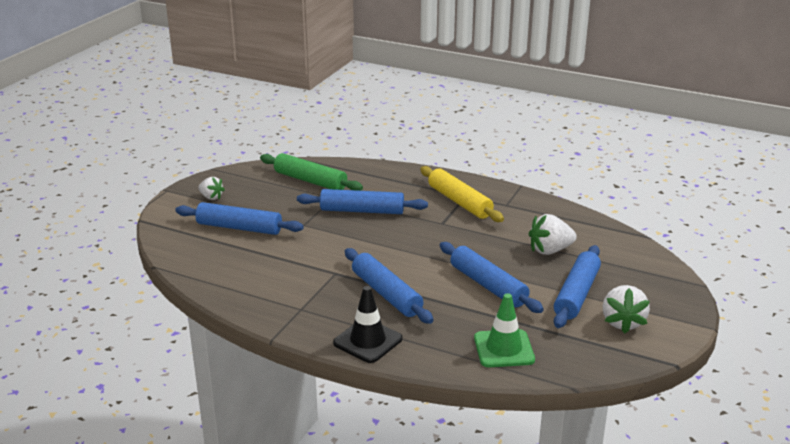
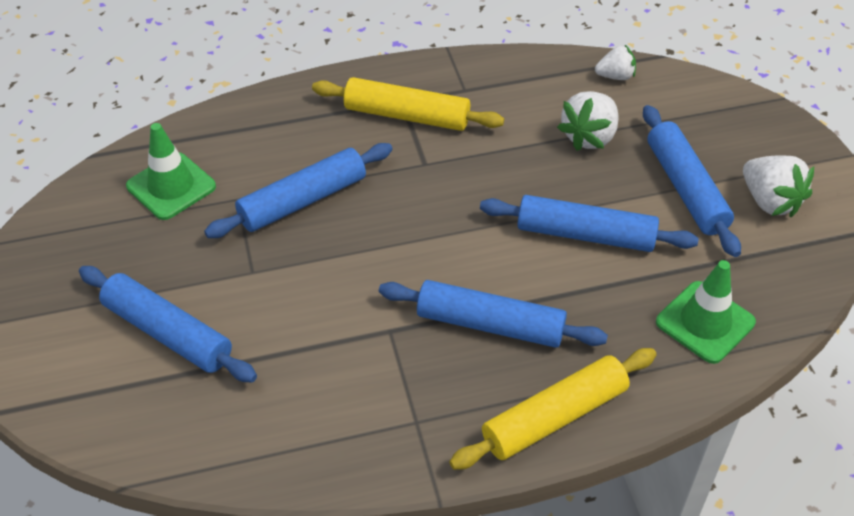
camera: 40 degrees left, 20 degrees up
(211, 197) = (56, 300): white strawberry -> white strawberry (615, 76)
(239, 228) = (168, 333): blue rolling pin -> blue rolling pin turned 60 degrees clockwise
(310, 181) = (171, 186): green rolling pin -> green traffic cone
(367, 341) = (554, 417): black traffic cone -> yellow rolling pin

